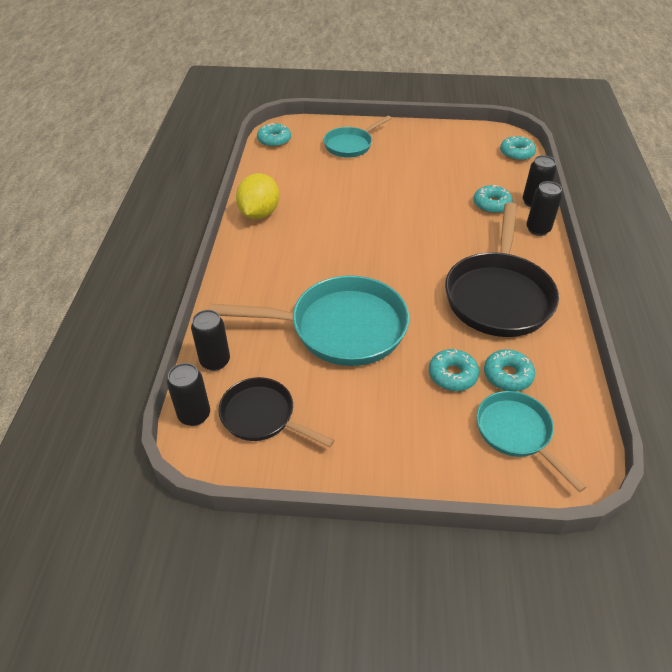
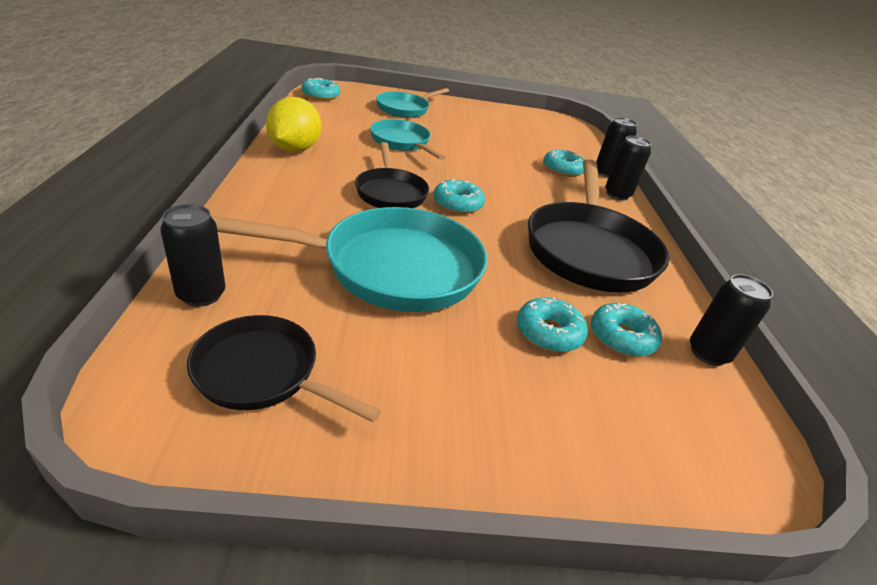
camera: 10 degrees left, 10 degrees down
(194, 415) = (147, 366): black can -> black can (708, 353)
(338, 252) = (390, 192): none -> black pan
(516, 153) = (579, 134): turquoise donut -> turquoise donut (457, 204)
(516, 433) = (654, 413): turquoise pan -> turquoise pan (402, 142)

